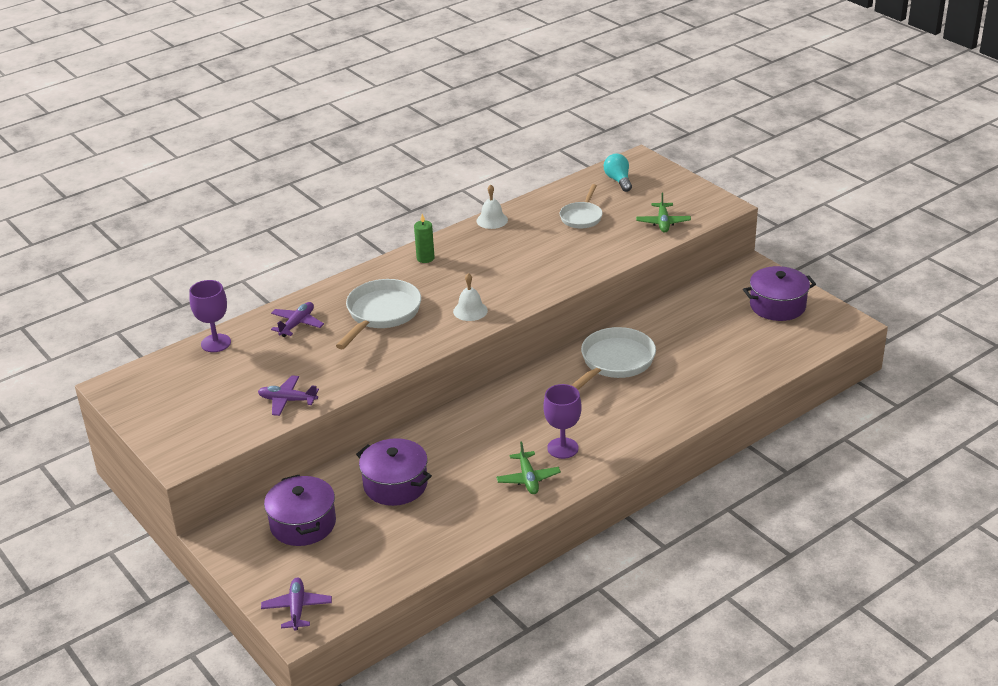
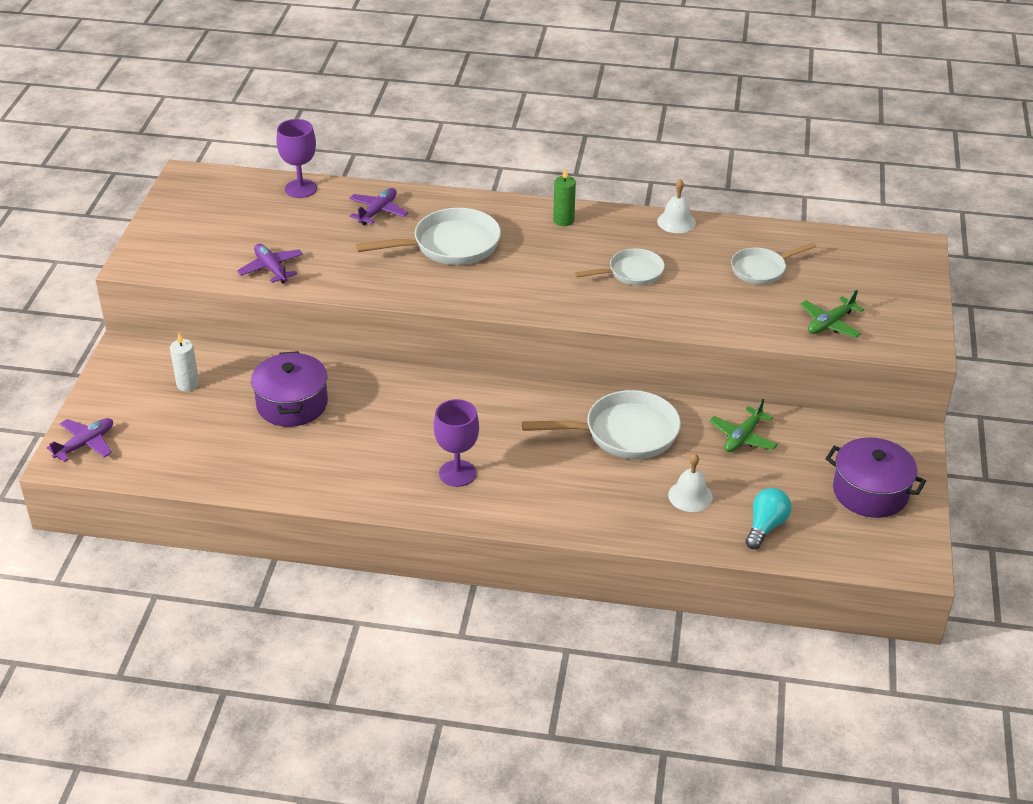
camera: 45 degrees right, 5 degrees up
(297, 324) = (378, 212): purple plane -> purple plane turned 45 degrees counterclockwise
(303, 524) = (188, 384): purple pot -> white candle
(470, 311) = (521, 290): white bell -> white bell (690, 496)
(516, 262) = (632, 273): none -> white pan
(528, 478) = (390, 477): green plane -> green plane (743, 437)
(618, 180) = (858, 256): turquoise light bulb -> turquoise light bulb (765, 526)

